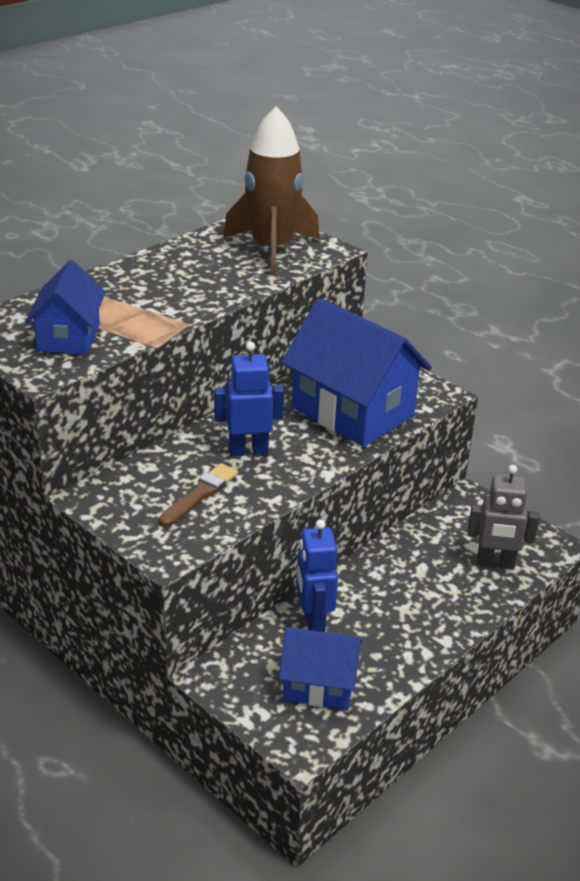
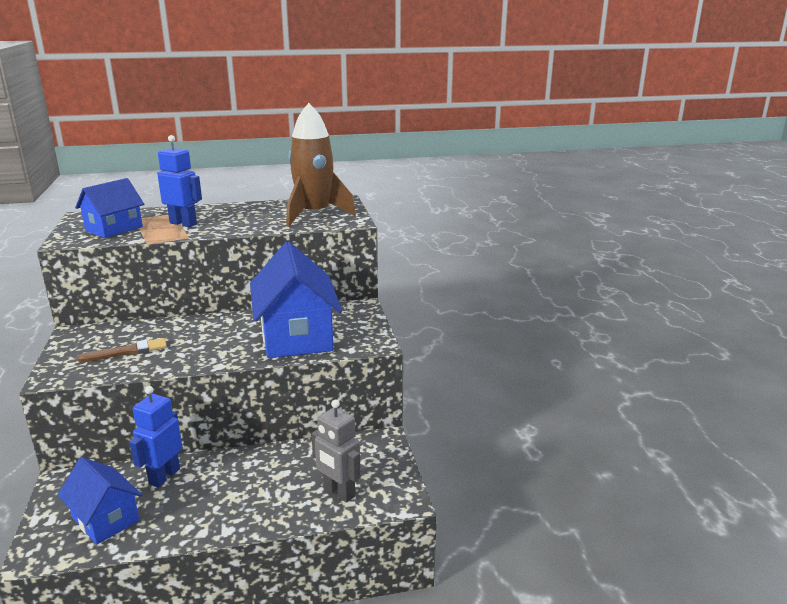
camera: 35 degrees right, 10 degrees down
(248, 450) = (196, 337): blue robot -> blue robot (183, 223)

